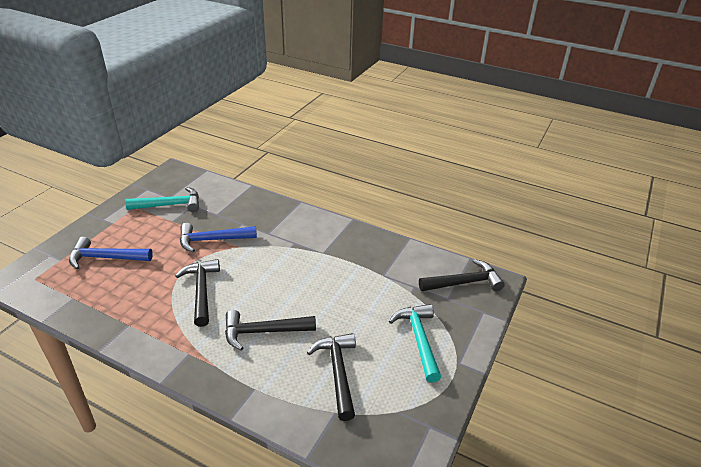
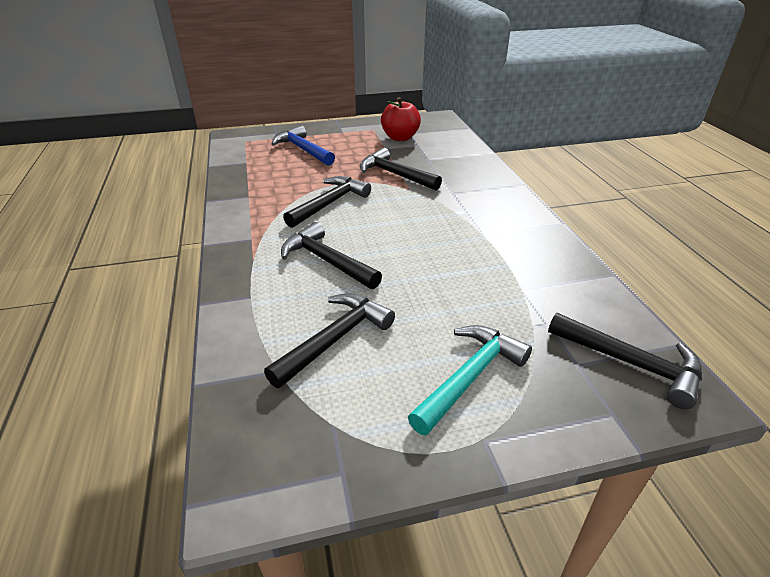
camera: 50 degrees right, 0 degrees up
(170, 205) = (400, 138): turquoise hammer -> red apple
(213, 240) = (395, 175): blue hammer -> black hammer

